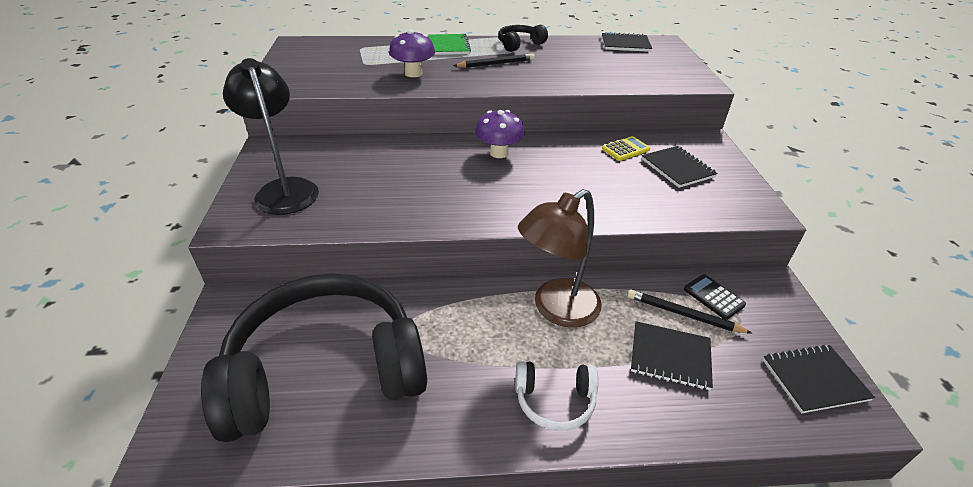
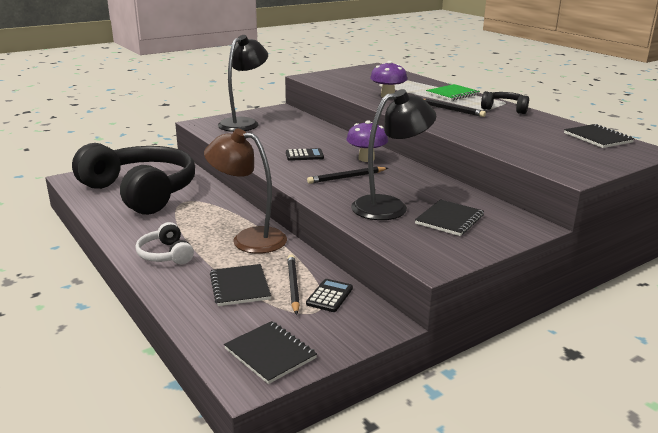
camera: 60 degrees right, 15 degrees down
(451, 185) = (304, 155): none -> black calculator
(540, 182) = (346, 177): none -> black pencil
(625, 149) = (446, 196): yellow calculator -> none
(631, 186) = (389, 206): none -> black lamp

